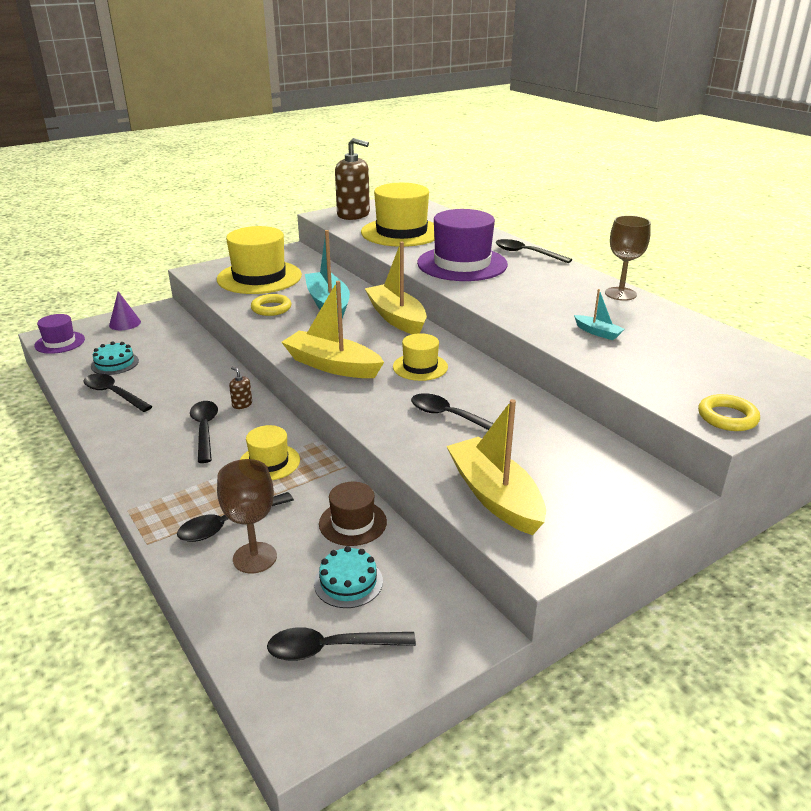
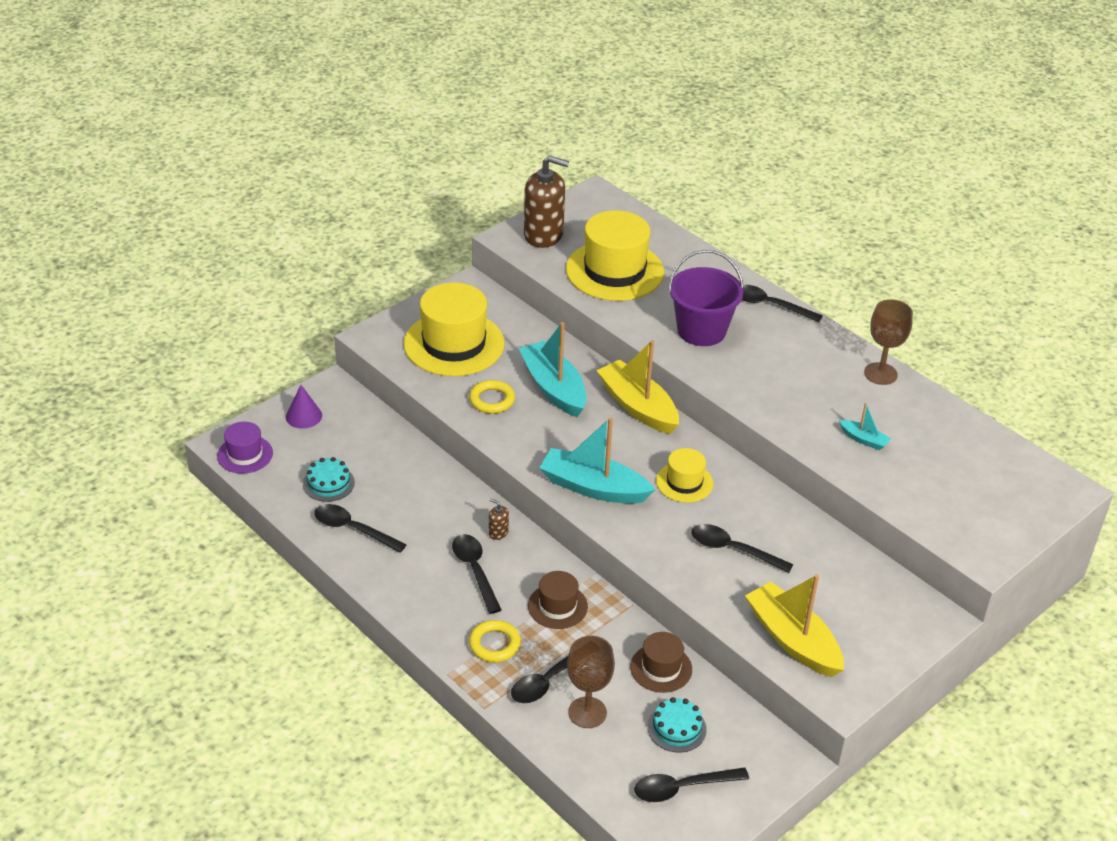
camera: 10 degrees left, 10 degrees up
(269, 462) = (557, 606): yellow hat -> brown hat
(332, 365) = (593, 487): yellow boat -> turquoise boat
(462, 264) = (701, 331): purple hat -> purple bucket
(727, 417) = (988, 548): yellow ring -> yellow ring (494, 644)

